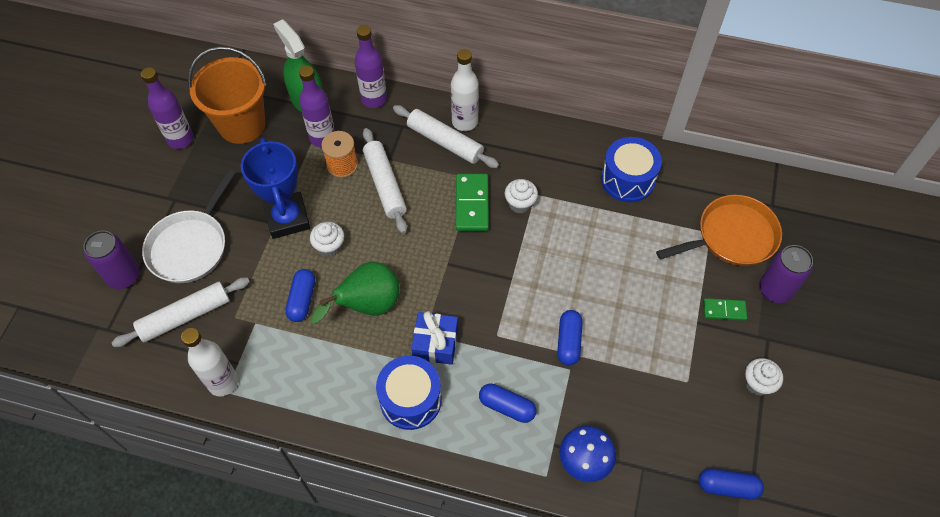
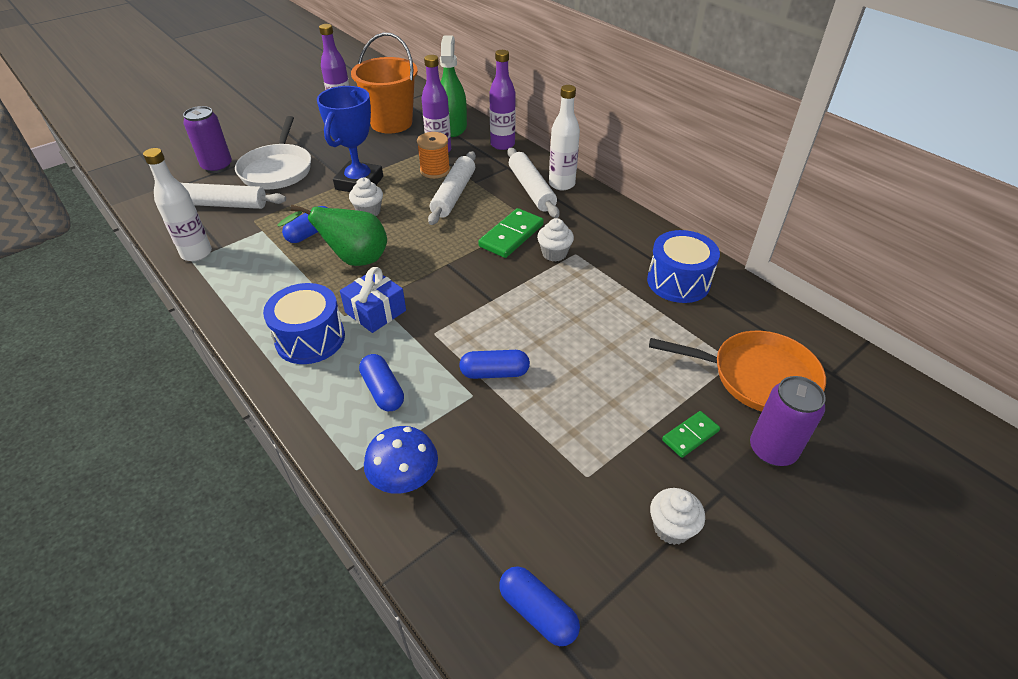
camera: 35 degrees right, 15 degrees down
(190, 246) = (277, 169): white pan -> white pan turned 60 degrees counterclockwise
(568, 341) = (494, 373): blue capsule -> blue capsule turned 45 degrees clockwise
(724, 310) = (690, 436): green domino -> green domino turned 75 degrees counterclockwise

